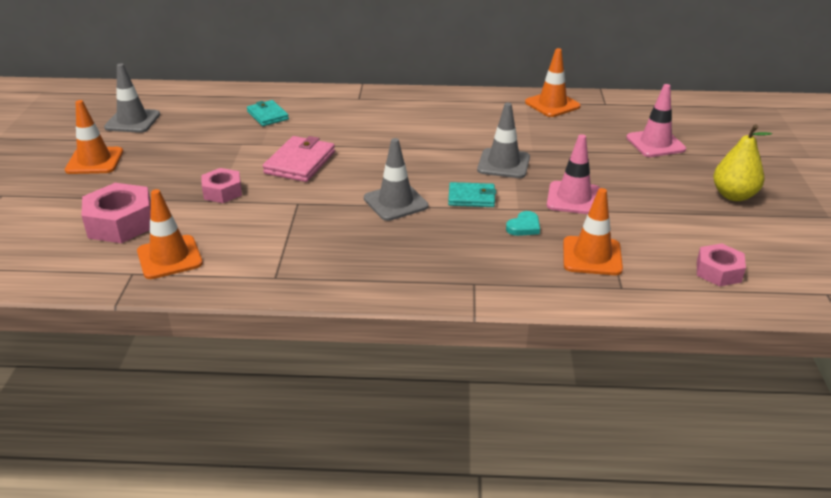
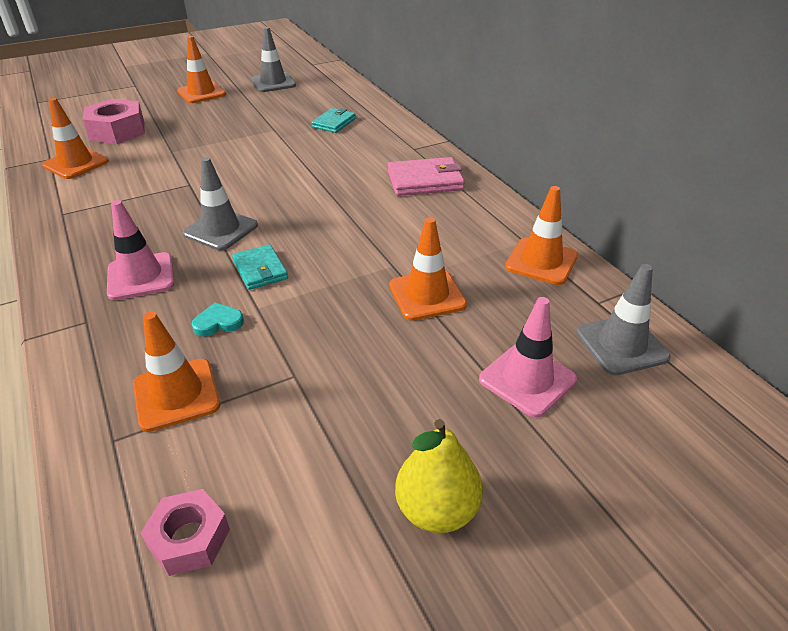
camera: 60 degrees right, 5 degrees up
(222, 192) = (187, 149): pink nut -> none
(300, 163) = (261, 163): pink wallet -> pink wallet (425, 181)
(503, 164) = (353, 269): grey traffic cone -> grey traffic cone (621, 345)
(524, 227) = (218, 322): turquoise heart -> turquoise heart turned 150 degrees clockwise
(556, 148) = (427, 295): none -> orange traffic cone
(573, 198) = (309, 343): pink traffic cone -> pink traffic cone (141, 276)

